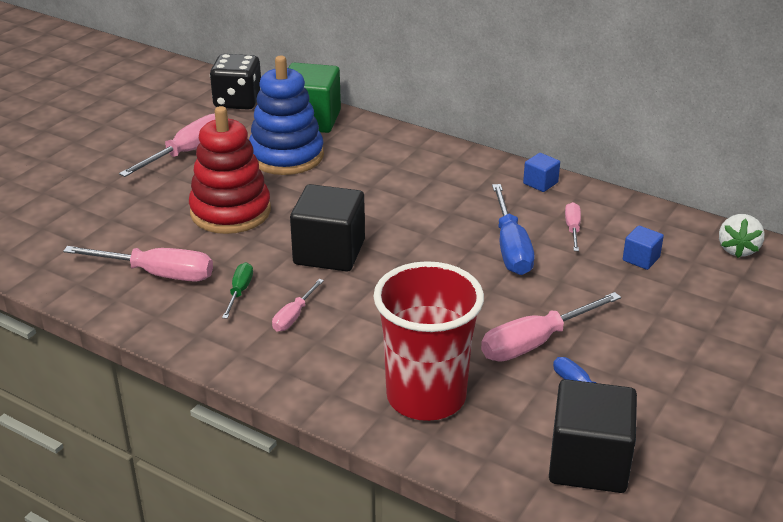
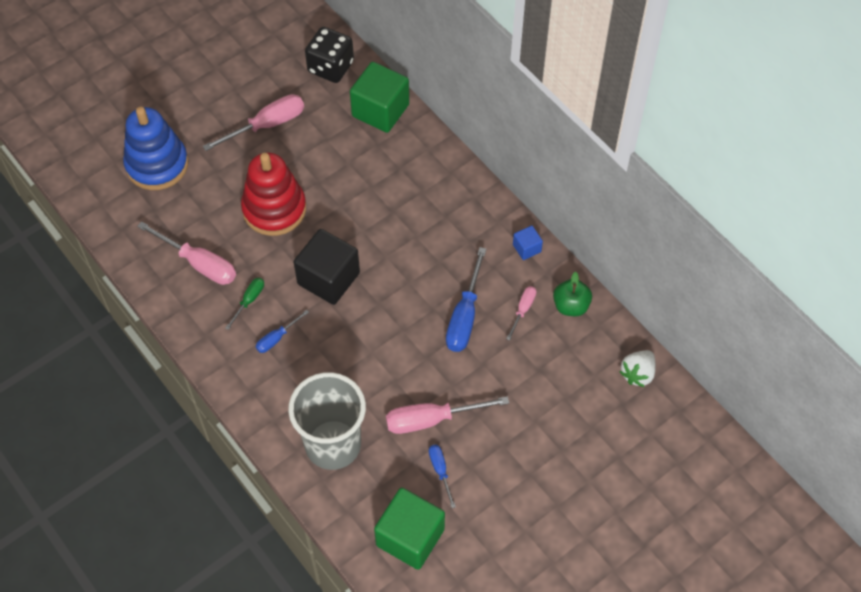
camera: 20 degrees right, 25 degrees up
(286, 156) = (342, 153): blue stacking toy -> blue stacking toy (157, 164)
(294, 316) = (277, 338): pink screwdriver -> blue screwdriver
(426, 397) = (333, 445): red cup -> grey cup
(588, 462) = (410, 537): black cube -> green cube
(622, 214) = (571, 306): none -> green apple
(641, 259) = (556, 360): blue cube -> none

